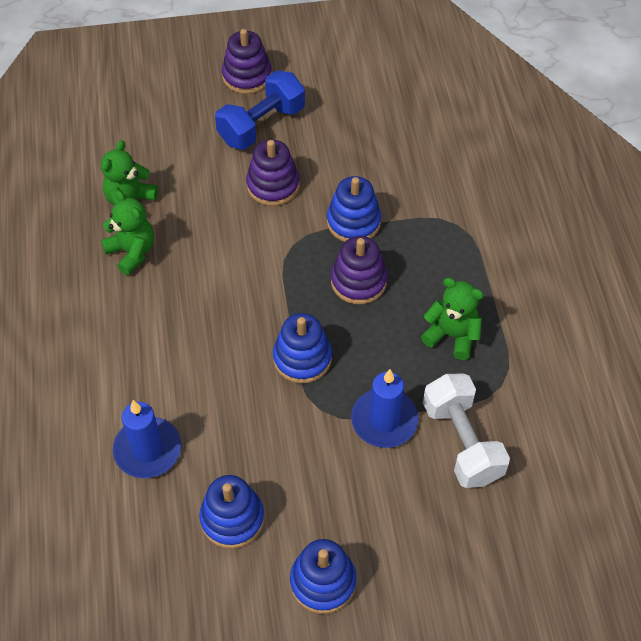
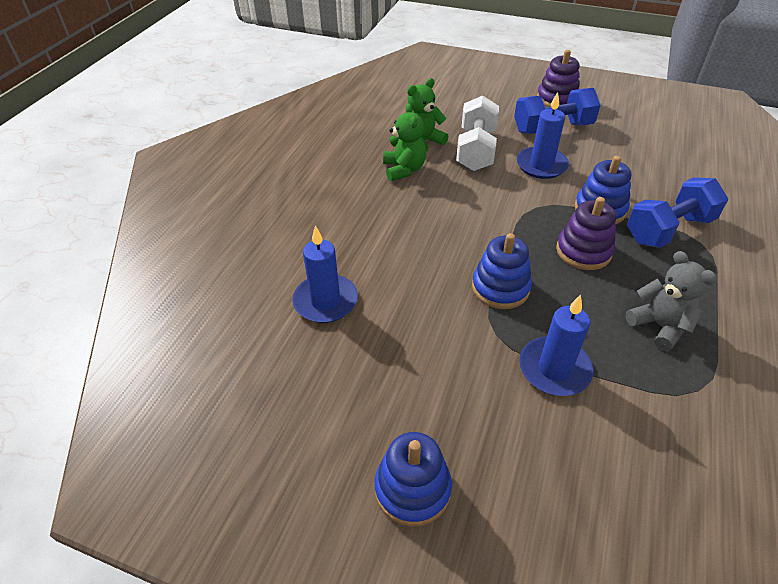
camera: 30 degrees right, 10 degrees down
(232, 519) = (361, 387): blue stacking toy -> none
(273, 185) = (541, 165): purple stacking toy -> blue candle
(424, 221) = (668, 229): none -> blue dumbbell
(452, 335) = (659, 326): green teddy bear -> grey teddy bear
(462, 442) = (630, 424): white dumbbell -> white dumbbell (476, 150)

